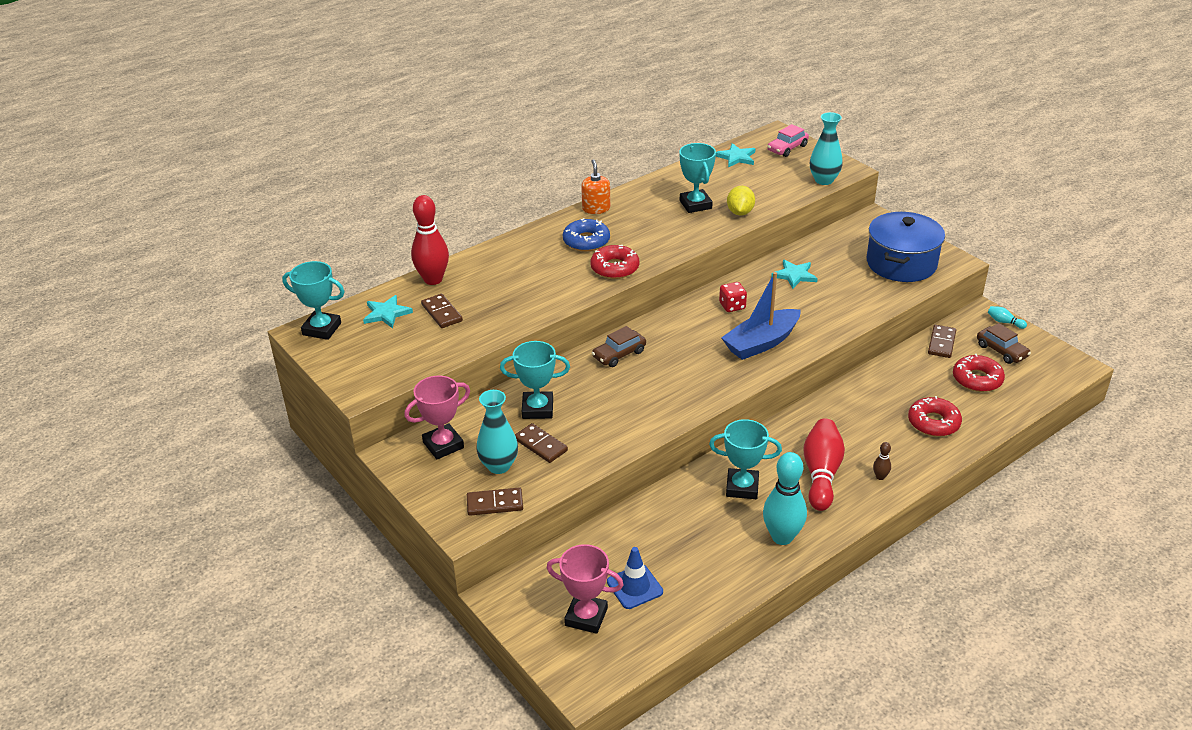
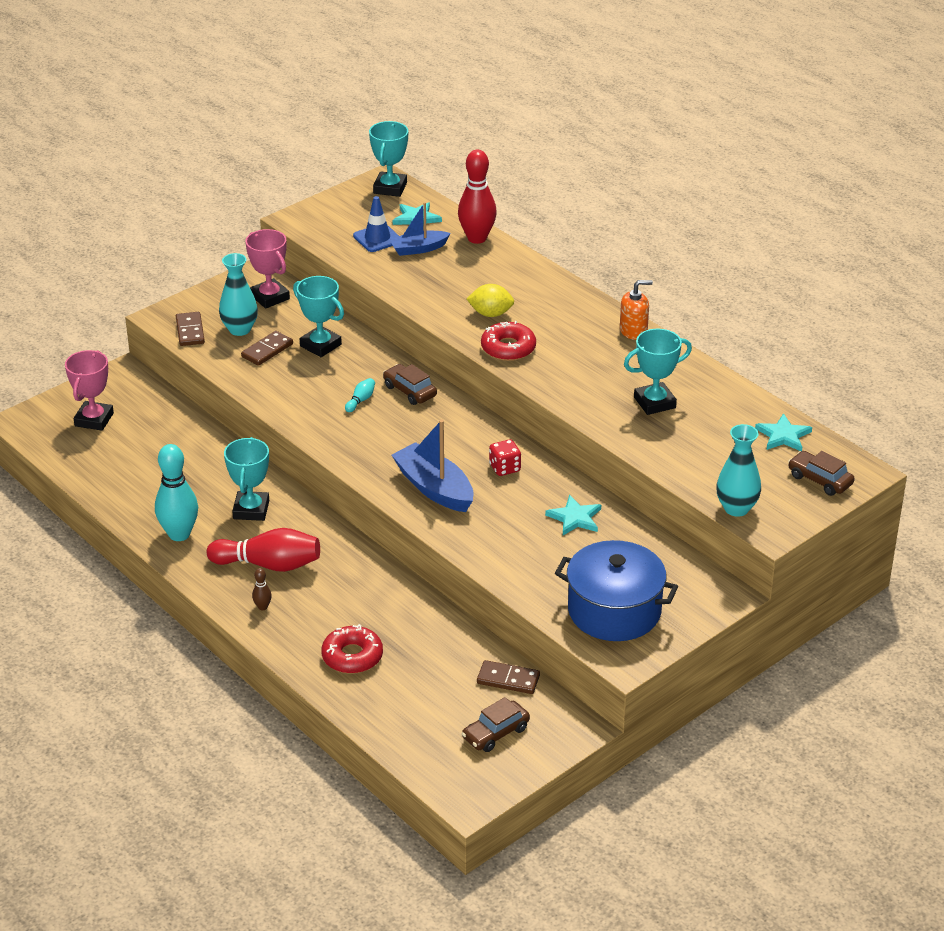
camera: 85 degrees right, 0 degrees up
(442, 313) = (418, 249): brown domino -> blue boat
(537, 409) = (320, 345): turquoise trophy -> turquoise trophy turned 45 degrees counterclockwise
(586, 241) = (561, 327): blue donut -> none
(634, 587) = (125, 445): blue traffic cone -> blue traffic cone (377, 238)
(740, 212) = (641, 436): yellow lemon -> yellow lemon (490, 314)
(787, 148) = (820, 480): pink car -> brown car
(977, 379) = (435, 703): red donut -> none
(1004, 322) = (560, 744): turquoise bowling pin -> turquoise bowling pin (361, 400)

